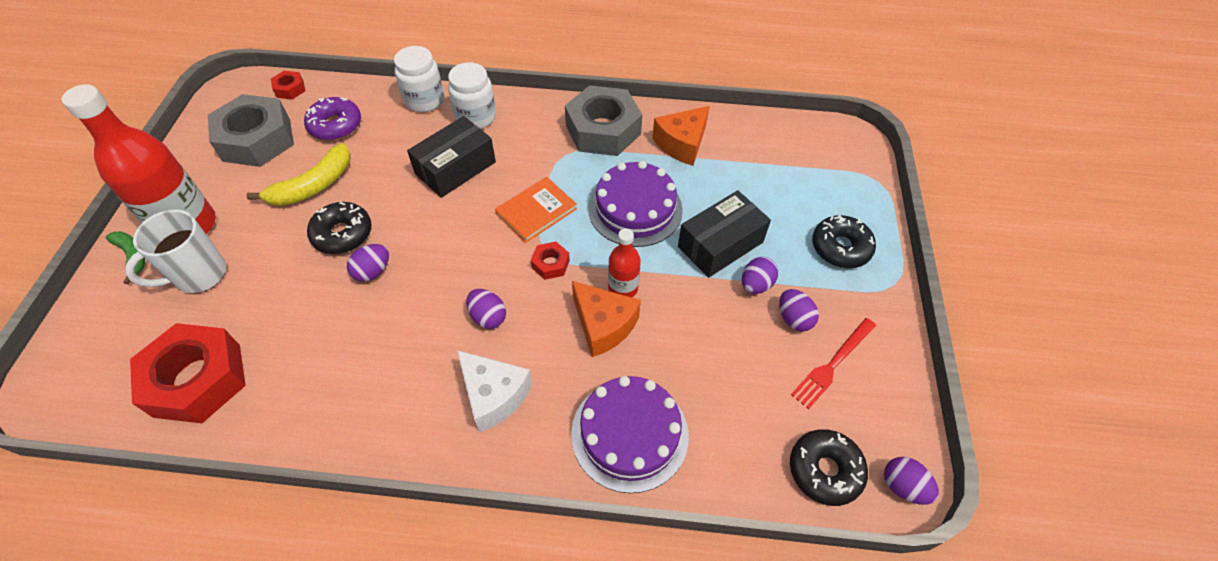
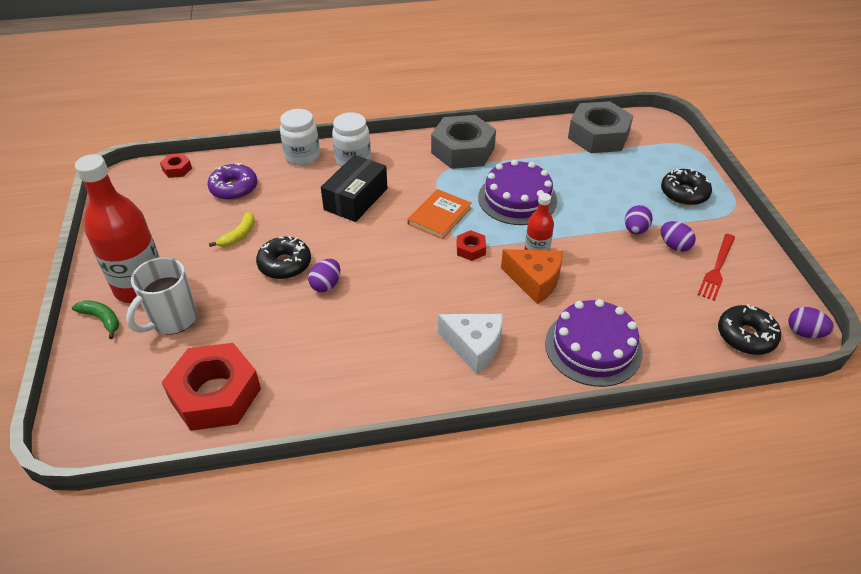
camera: 15 degrees left, 10 degrees down
(257, 140) = (168, 211): grey nut -> grey nut (598, 136)
(313, 186) = (238, 235): yellow banana -> yellow banana, size x0.61
(488, 317) = (440, 295): purple egg -> none
(682, 144) = (530, 148): orange cheese -> none
(720, 244) = (595, 209): black box -> none

